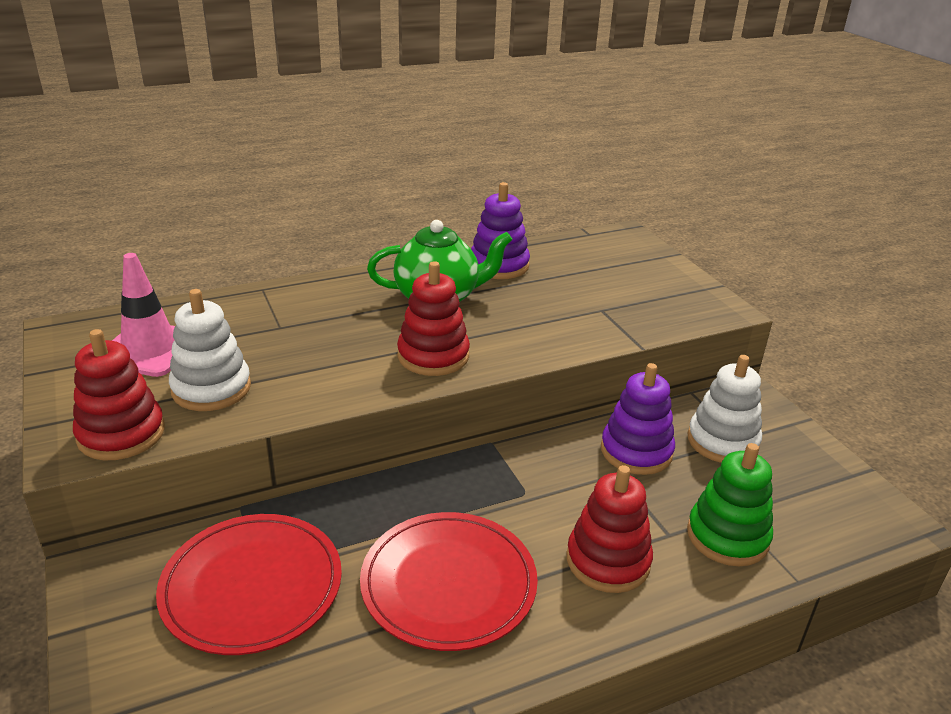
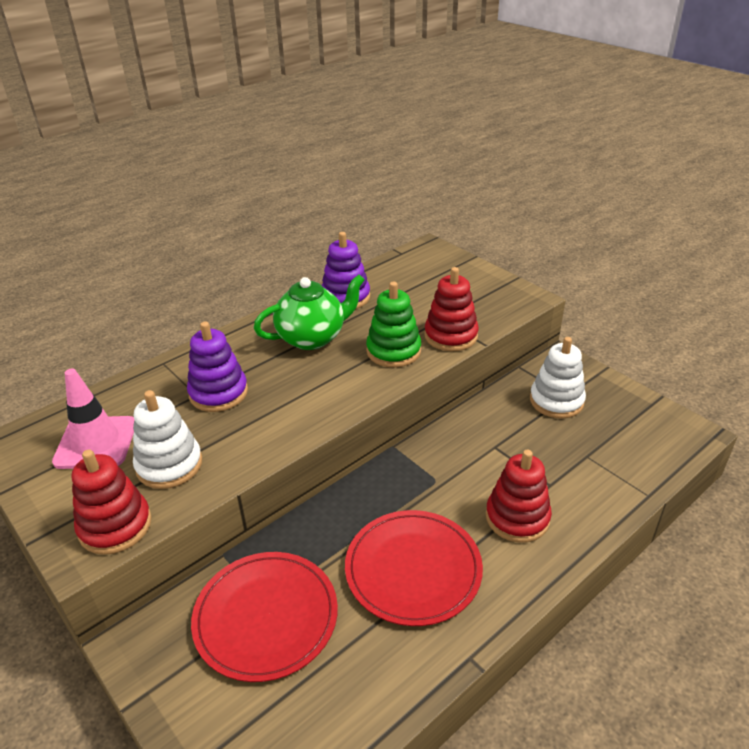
camera: 15 degrees left, 5 degrees up
(433, 356) = (333, 390): red stacking toy -> red stacking toy (451, 336)
(636, 451) = (500, 425): purple stacking toy -> purple stacking toy (218, 393)
(727, 536) = (589, 475): green stacking toy -> green stacking toy (393, 351)

